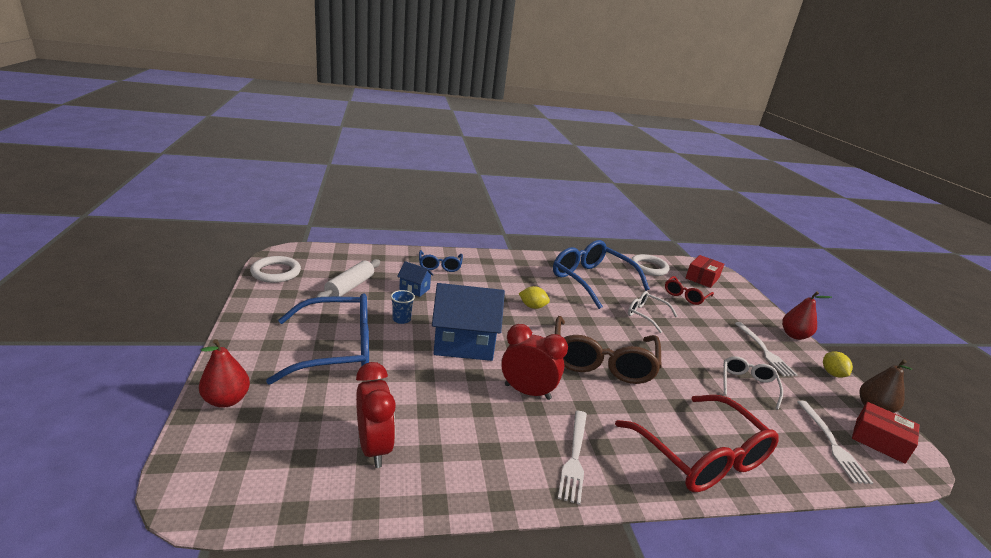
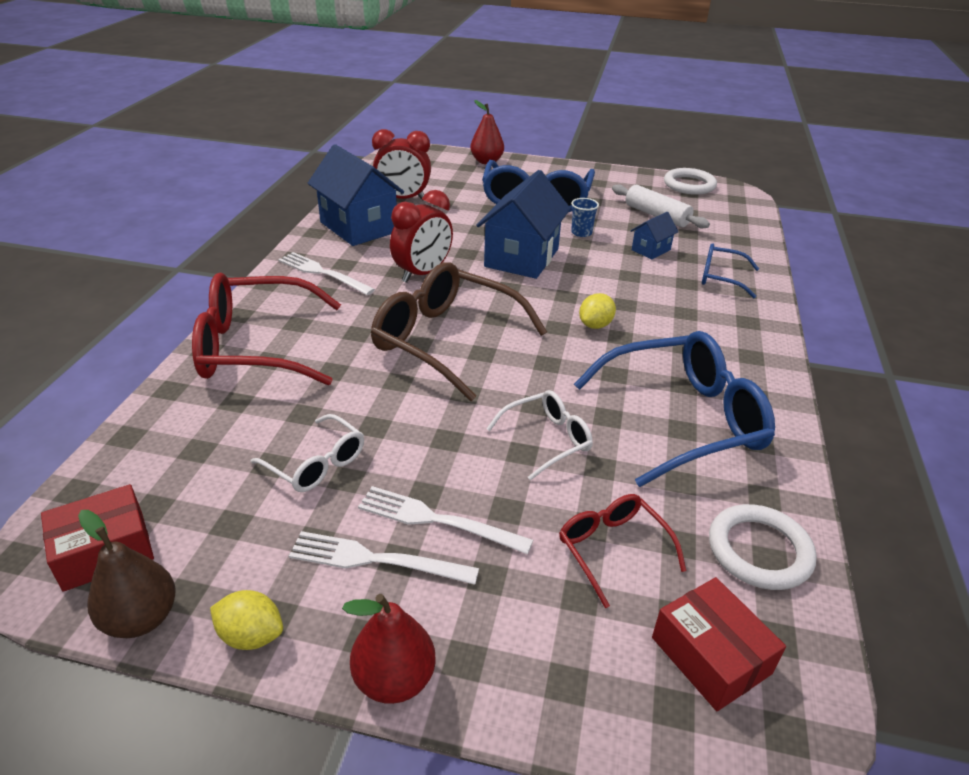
camera: 115 degrees right, 10 degrees up
(466, 464) = (359, 227): none -> blue house
(832, 444) = (159, 479): white fork -> white fork (437, 520)

